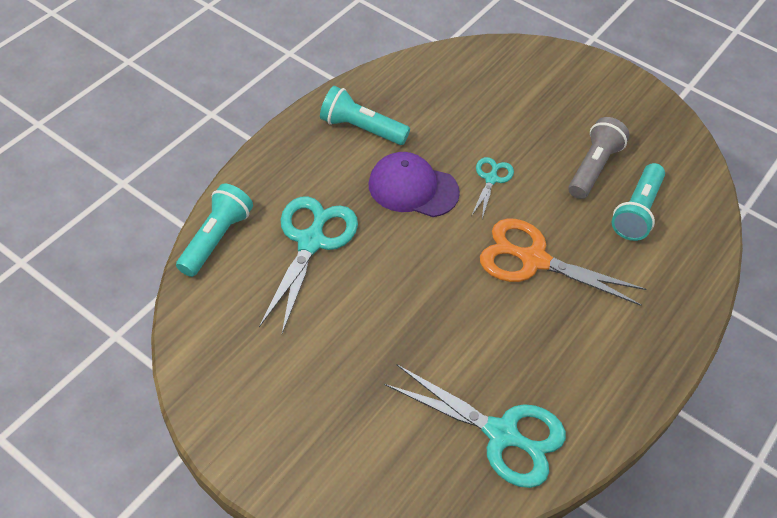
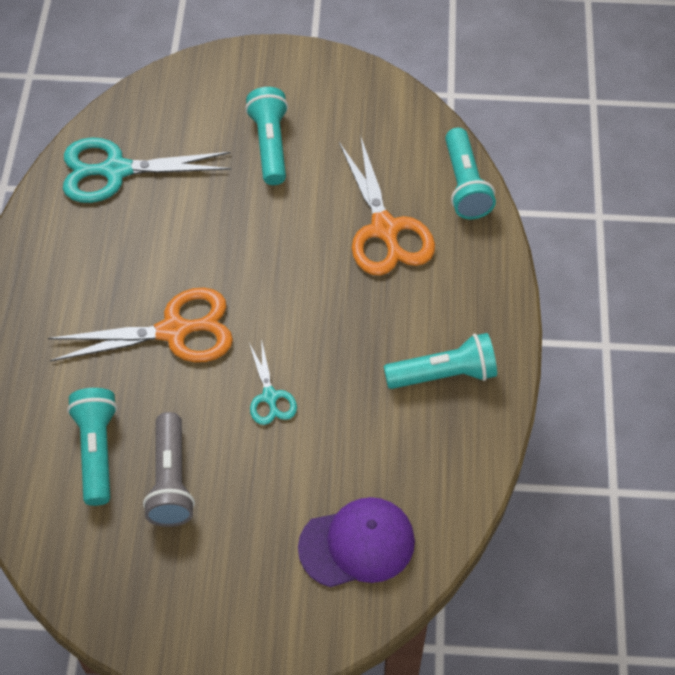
camera: 150 degrees right, 5 degrees up
(311, 242) = (385, 229): turquoise scissors -> orange scissors
(342, 372) = (270, 145): none -> turquoise flashlight
(413, 188) = (339, 337): purple cap -> purple cap (357, 544)

